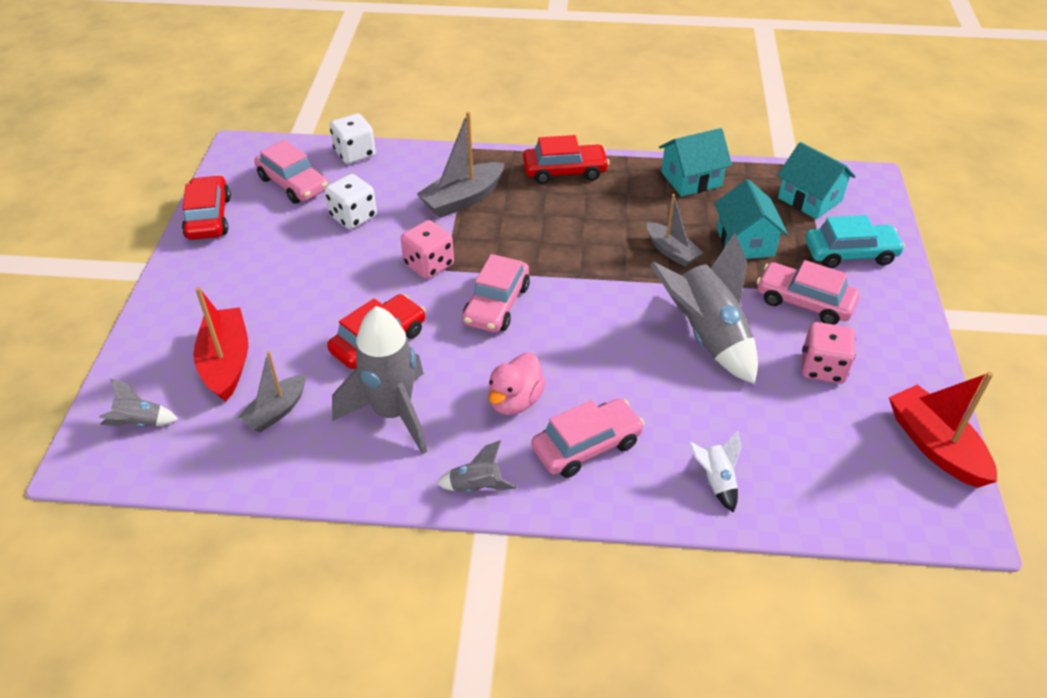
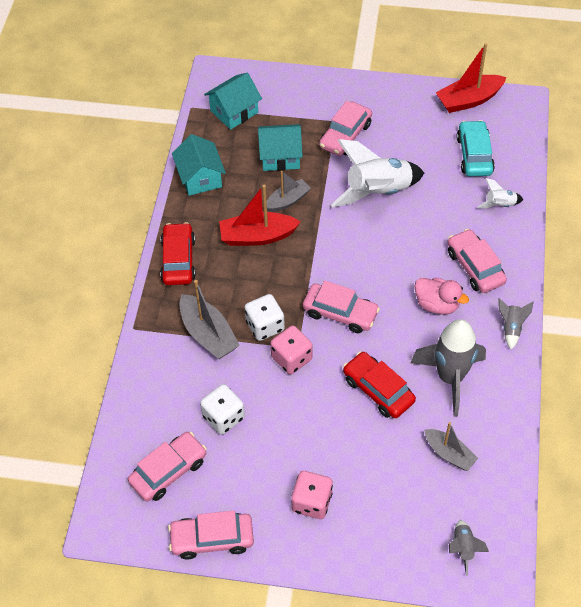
camera: 85 degrees left, 10 degrees up
(208, 217) = (212, 539): red car -> pink car
(226, 362) = (399, 495): red boat -> red boat (257, 236)
(355, 153) = (127, 422): white dice -> white dice (265, 326)
(707, 337) = (378, 192): grey rocket -> white rocket
(822, 368) = (407, 138): pink dice -> pink dice (312, 502)
(850, 253) = (297, 102): turquoise car -> turquoise car (474, 155)

